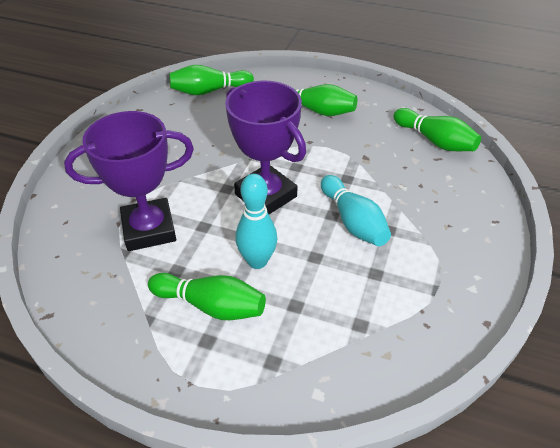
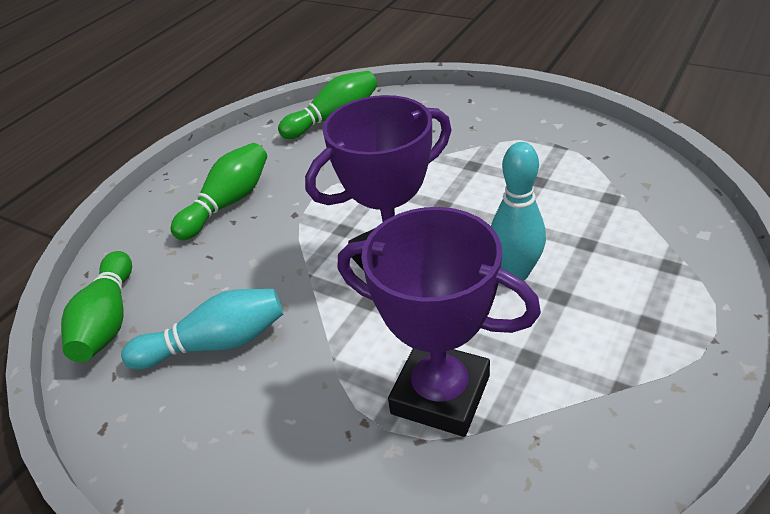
camera: 75 degrees left, 5 degrees down
(149, 229) = (440, 394): purple trophy -> purple trophy turned 60 degrees counterclockwise
(211, 305) = (591, 319): green bowling pin -> none
(353, 221) = (456, 189): turquoise bowling pin -> turquoise bowling pin (216, 344)

